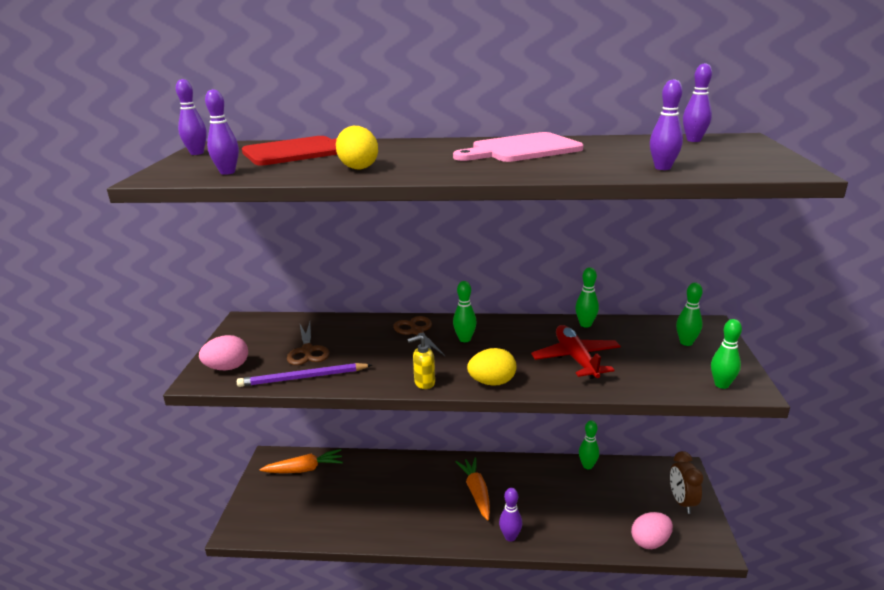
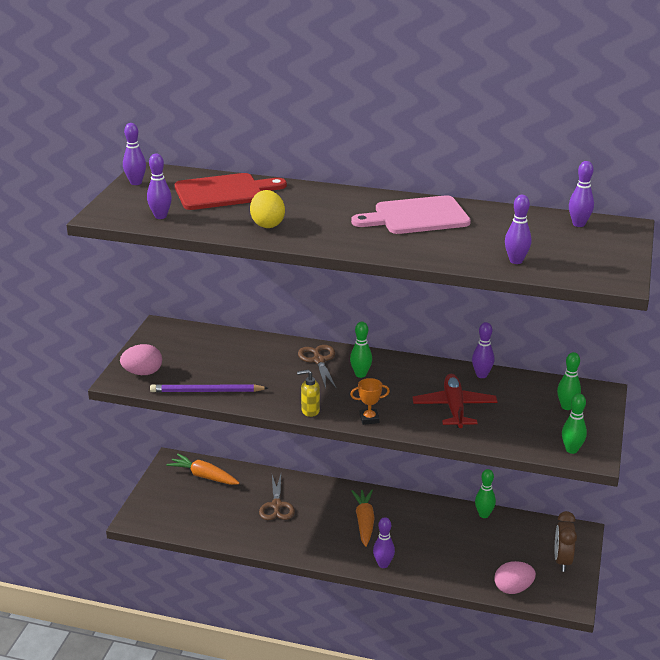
camera: 10 degrees right, 5 degrees up
(304, 469) = (204, 476): orange carrot -> orange carrot turned 150 degrees counterclockwise
(307, 351) = (214, 366): brown scissors -> brown scissors (276, 505)
(492, 382) = (369, 419): yellow egg -> orange trophy
(585, 324) = (481, 375): green bowling pin -> purple bowling pin

